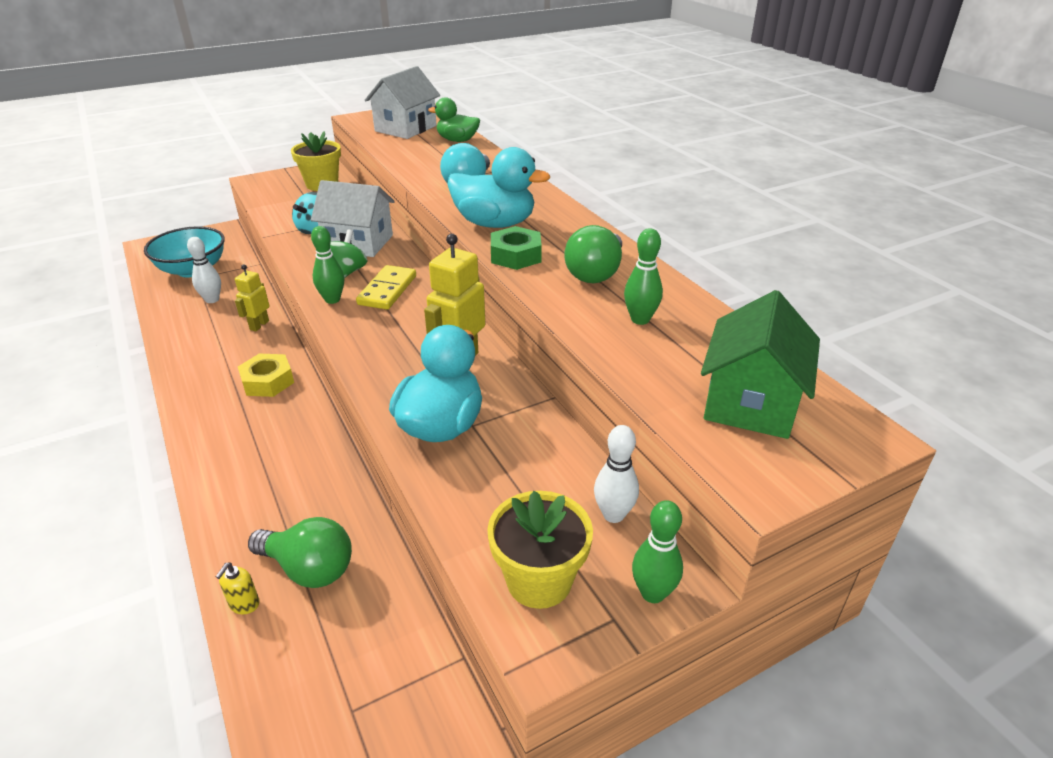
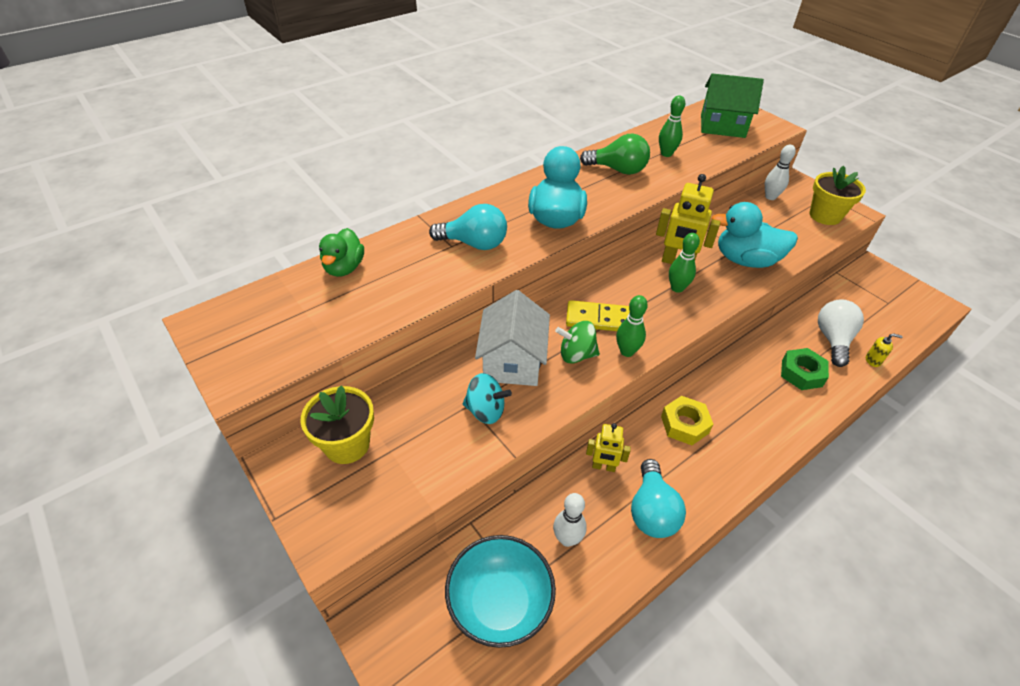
camera: 100 degrees left, 10 degrees up
(198, 343) = (651, 511): none -> turquoise light bulb
(309, 568) = (833, 340): green light bulb -> white light bulb
(405, 128) = (294, 320): white house -> none
(515, 255) = (607, 204): green nut -> green nut (801, 373)
(653, 593) = (806, 186): green bowling pin -> green bowling pin (677, 288)

